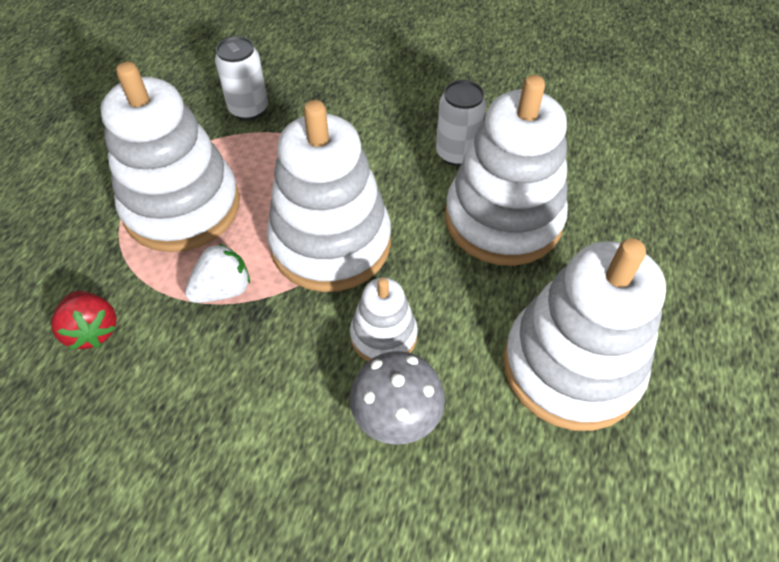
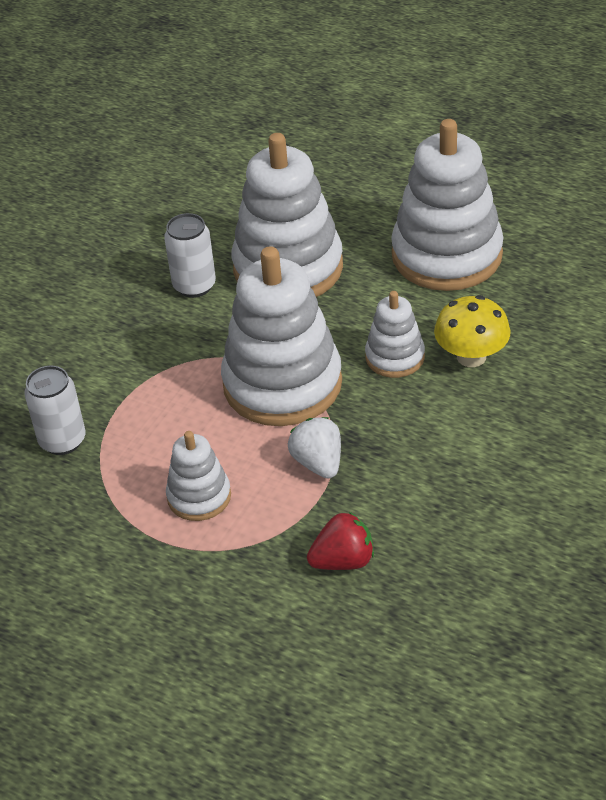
camera: 75 degrees left, 10 degrees down
(182, 207) = (199, 496): white stacking toy -> white stacking toy, size x0.50
(396, 415) = (471, 357): grey mushroom -> yellow mushroom

